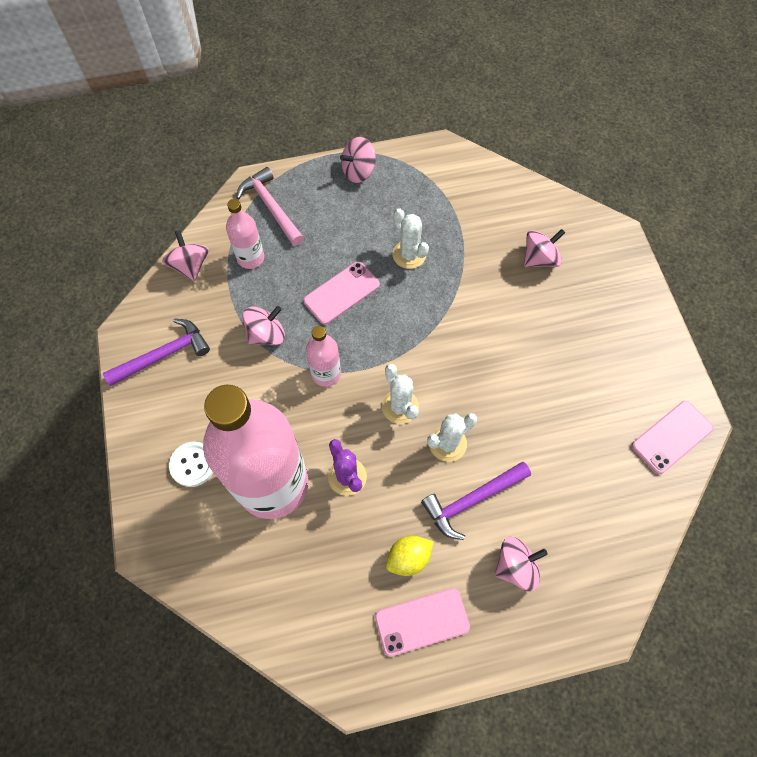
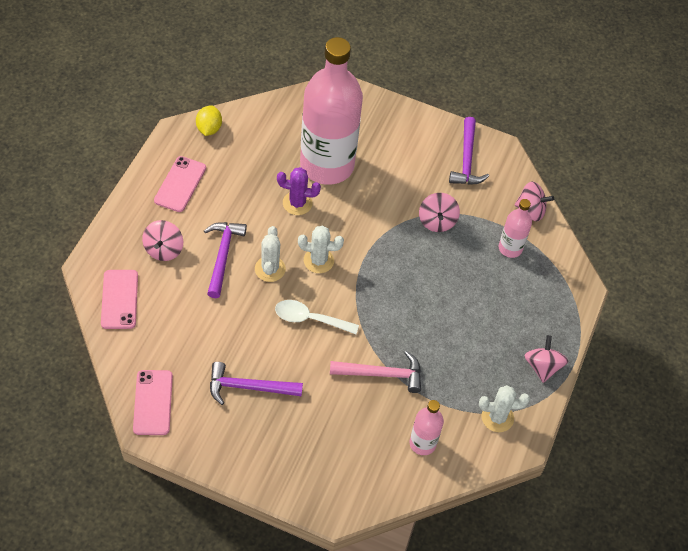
camera: 120 degrees right, 10 degrees down
(193, 464) = (374, 135): white button -> none
(271, 207) = (549, 287): pink hammer -> pink hammer (381, 374)
(326, 373) = (378, 236): pink bottle -> pink bottle (422, 443)
(341, 293) = (435, 284): pink phone -> pink phone (119, 299)
(408, 558) = (220, 201): yellow lemon -> yellow lemon (209, 129)
(409, 254) = (435, 347): white cactus -> white cactus (497, 417)
(470, 369) = (310, 319): none -> white spoon
(539, 258) = (359, 433): pink spinning top -> none
(581, 369) = (249, 387): none -> purple hammer

